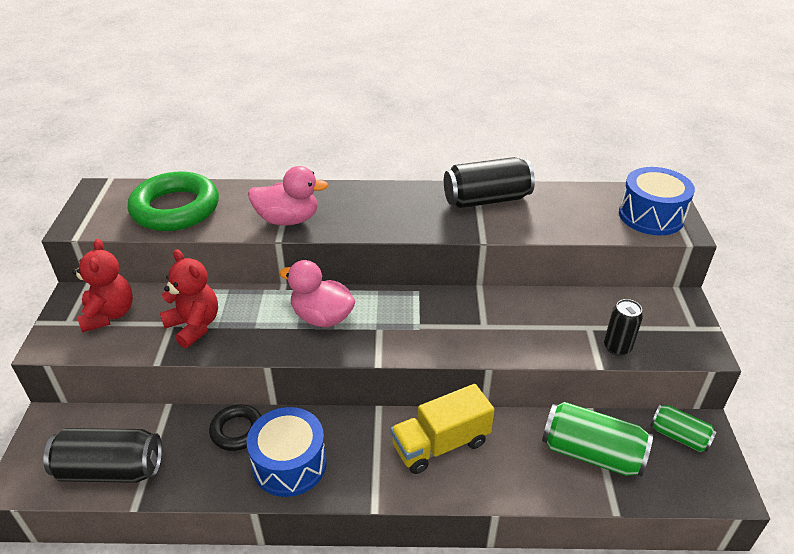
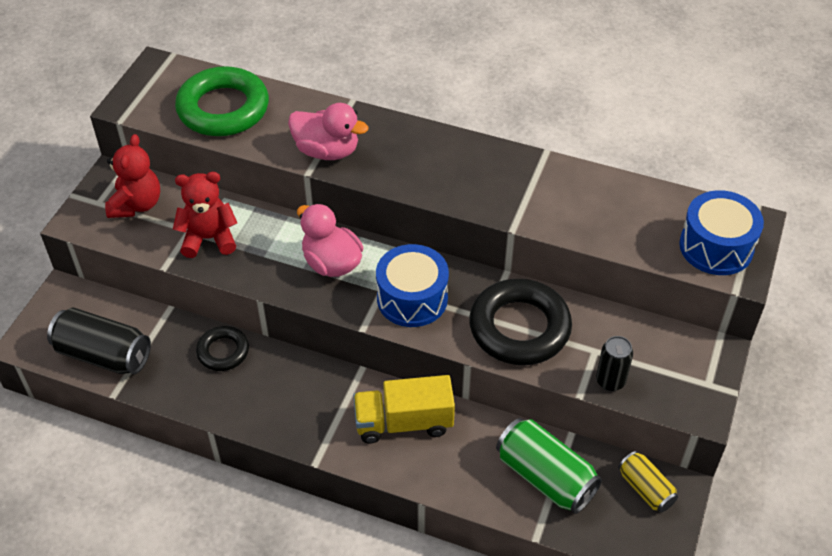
camera: 20 degrees right, 10 degrees up
(194, 326) = (209, 239): red teddy bear -> red teddy bear turned 75 degrees counterclockwise
(289, 464) = (257, 398): blue drum -> blue drum (412, 298)
(486, 199) = (545, 178): black can -> none
(516, 326) = (519, 328): none -> black ring
(679, 436) = (645, 489): green can -> yellow can

